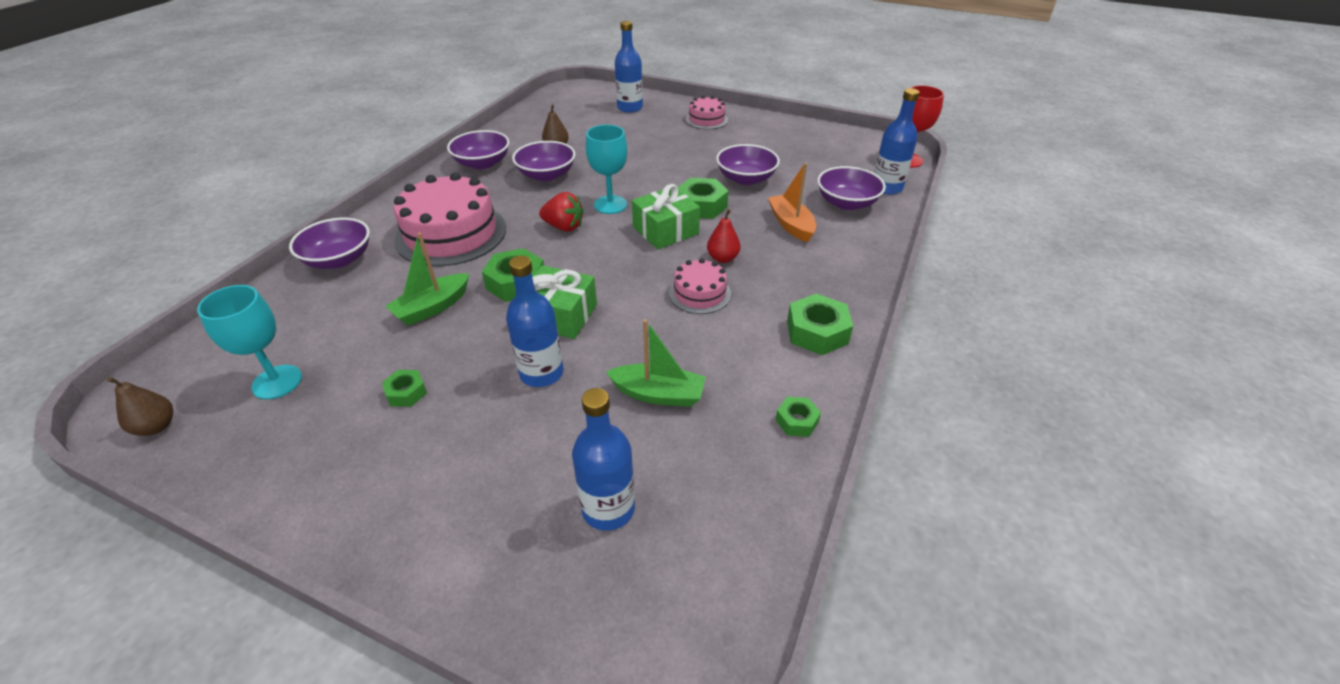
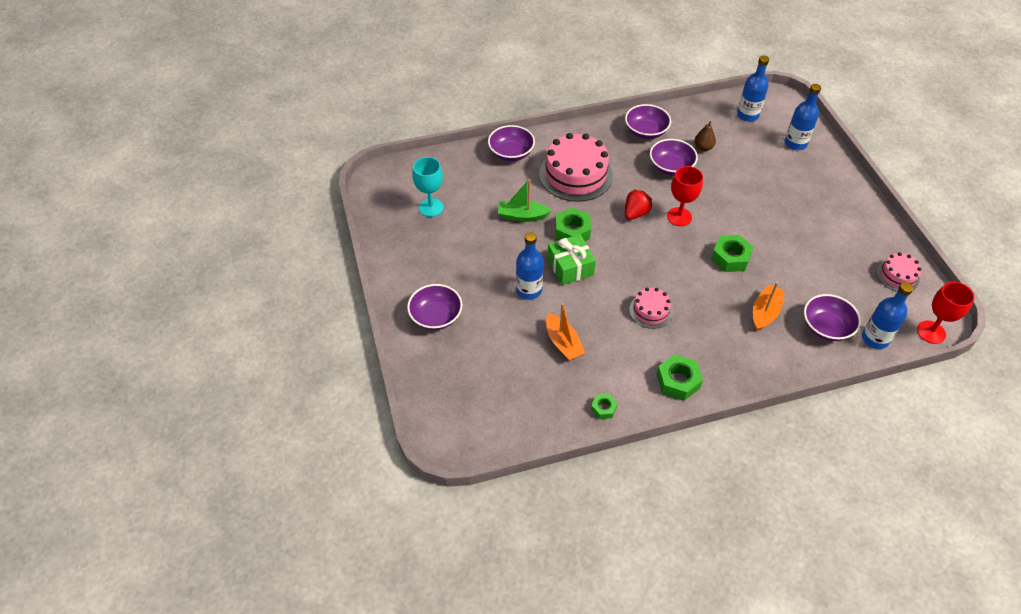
camera: 50 degrees right, 10 degrees up
(156, 426) = (378, 196): brown pear -> none
(406, 392) = (470, 254): green nut -> none
(564, 227) = (635, 213): red strawberry -> red strawberry turned 120 degrees counterclockwise
(608, 508) = (486, 370): blue bottle -> blue bottle (747, 115)
(610, 205) = (679, 217): turquoise goblet -> red goblet
(658, 394) = (563, 343): green boat -> orange boat
(665, 230) = (686, 258): green gift -> none
(706, 120) = (835, 192): pink cake -> pink cake (897, 276)
(722, 258) = (692, 301): red pear -> none
(746, 179) = (788, 259): purple bowl -> purple bowl (436, 316)

